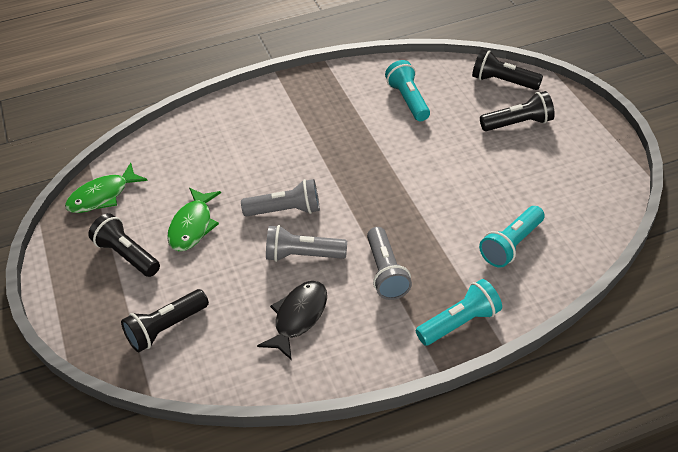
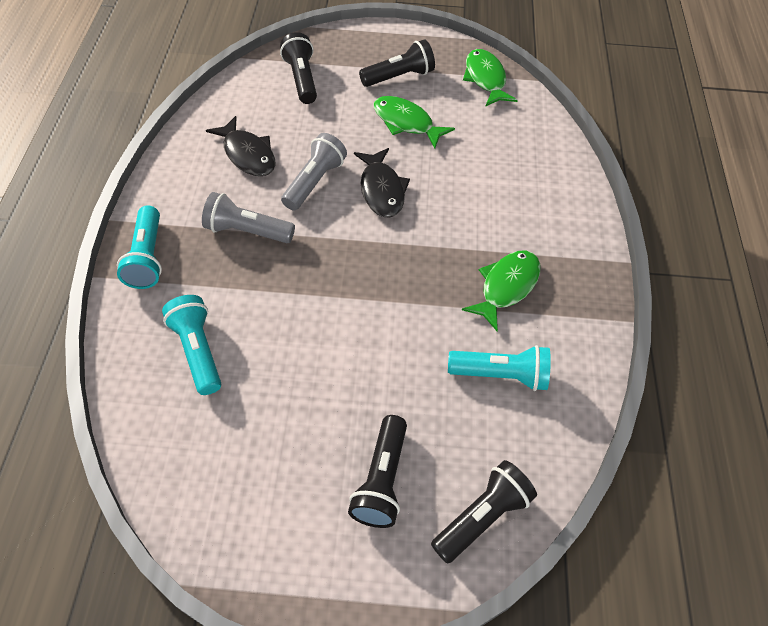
camera: 110 degrees right, 10 degrees up
(285, 210) = (382, 190): grey flashlight -> black fish
(337, 117) = (506, 287): none -> green fish

